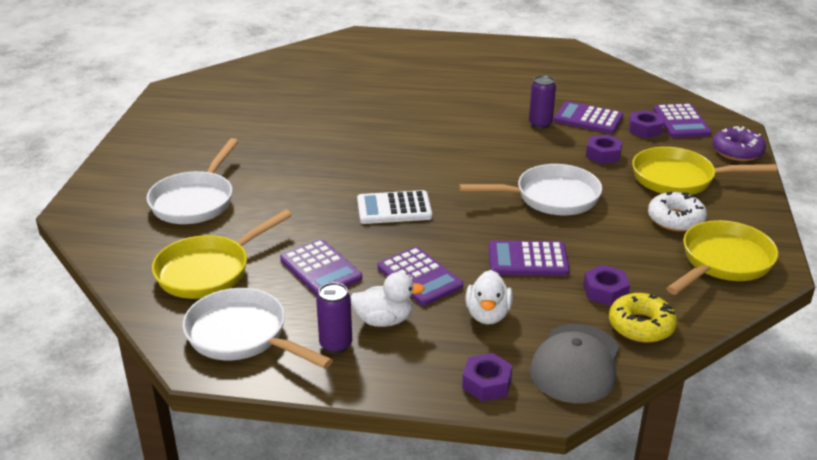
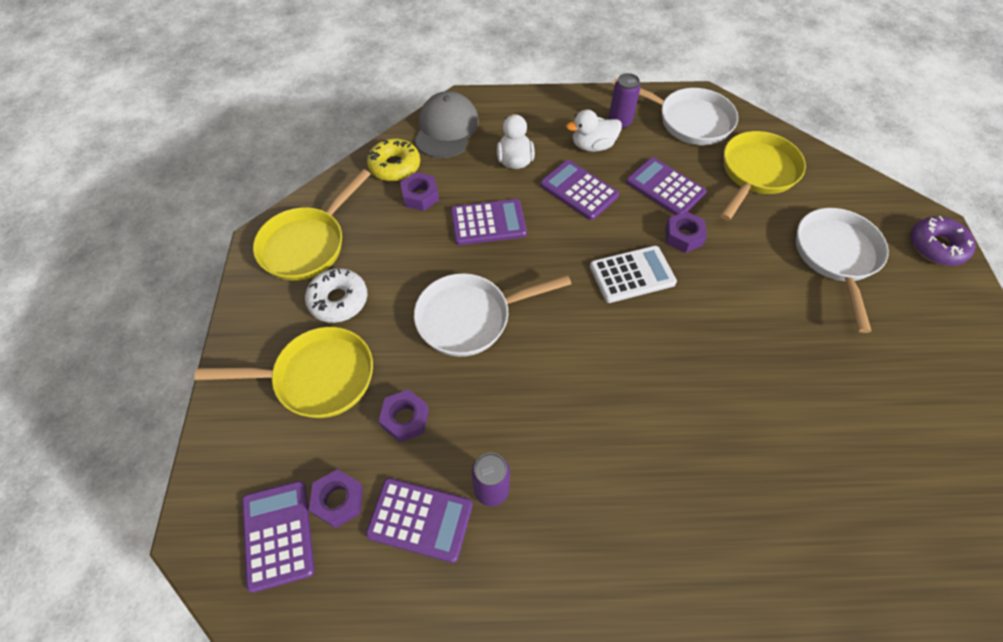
camera: 170 degrees right, 25 degrees up
(486, 383) = (507, 108): purple nut -> purple nut (683, 236)
(737, 151) = (221, 457): purple donut -> purple donut (936, 246)

